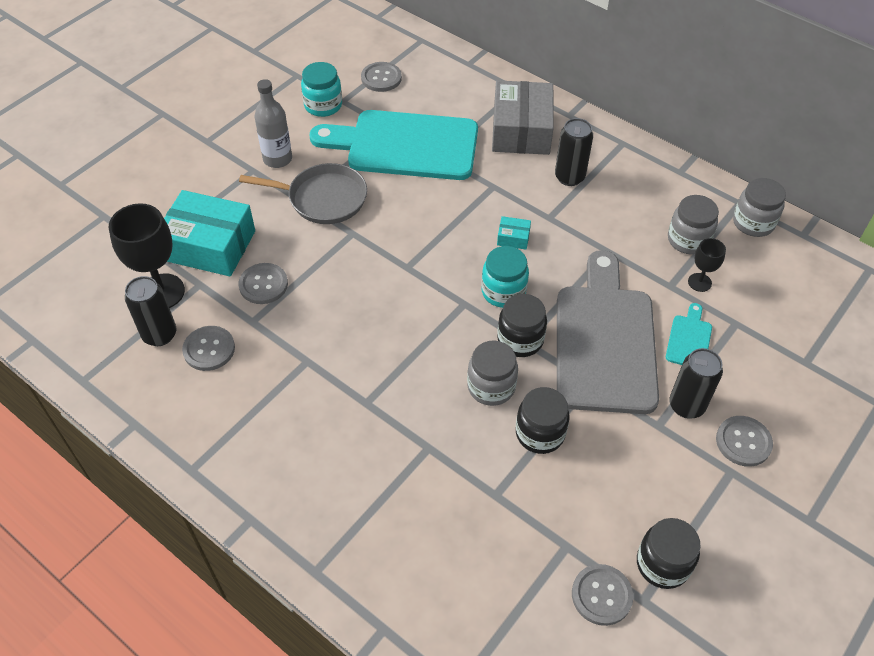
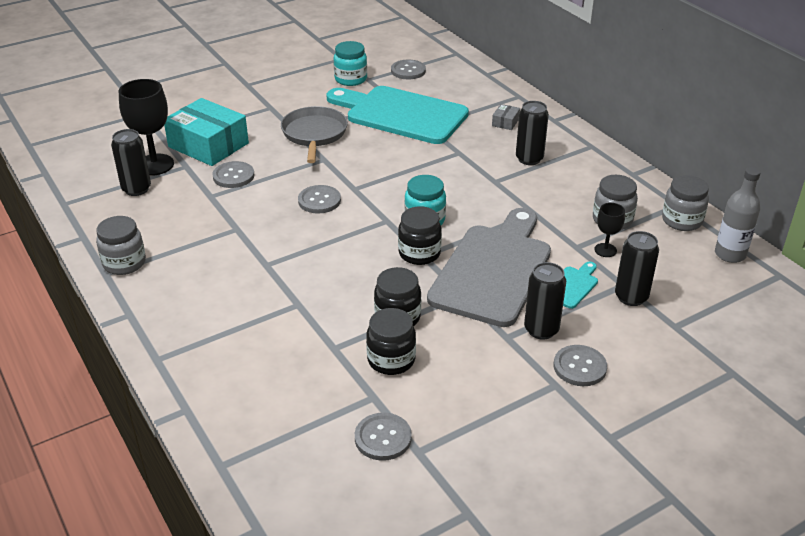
camera: 20 degrees right, 15 degrees down
(209, 349) = (167, 205): grey button -> grey button (319, 201)
(277, 159) = (294, 104): grey bottle -> grey bottle (730, 254)
(323, 198) = (314, 134): grey pan -> grey pan turned 120 degrees counterclockwise
(491, 387) = (375, 278): grey jar -> grey jar (124, 263)
(513, 238) = (455, 188): turquoise box -> none
(521, 130) = (505, 122): grey box -> grey box, size x0.41
(662, 564) = (451, 431): black jar -> black jar (391, 360)
(750, 337) = (631, 297): none -> black can

